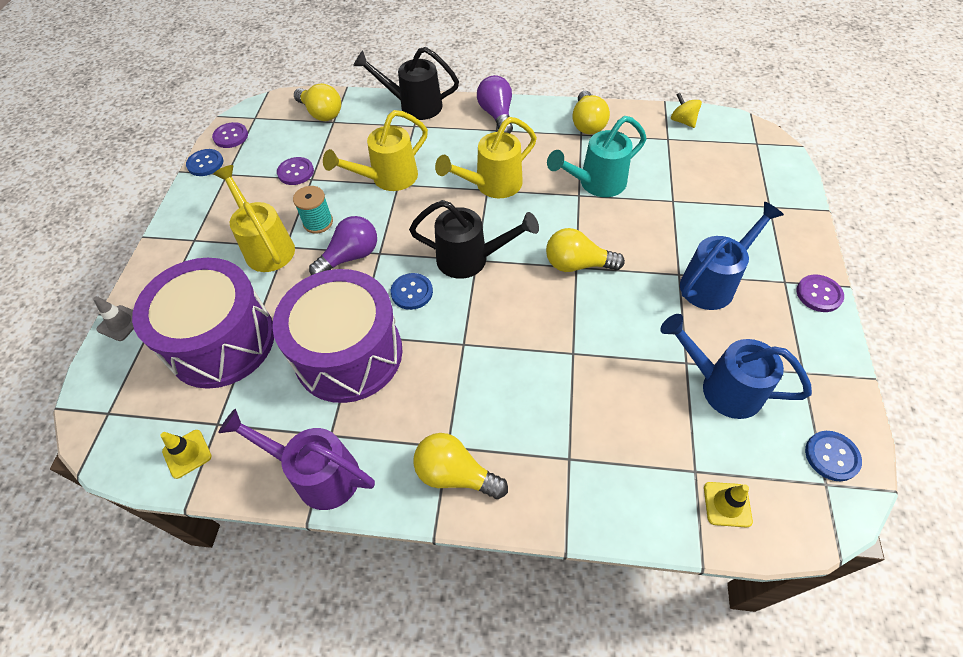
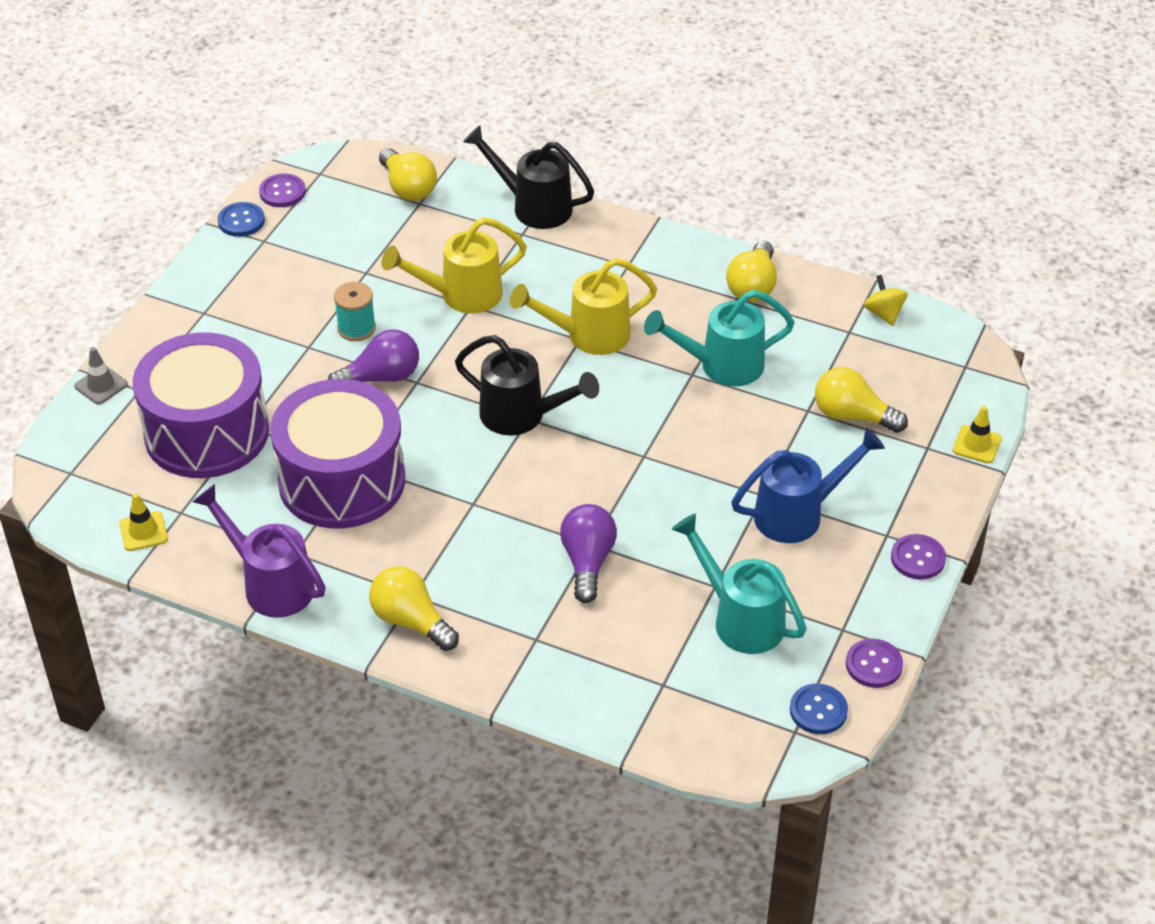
camera: 15 degrees right, 10 degrees down
(266, 246) = (286, 341): yellow watering can -> none
(296, 172) = (349, 259): purple button -> purple button (874, 665)
(412, 292) = (437, 435): blue button -> none
(497, 115) = (638, 245): purple light bulb -> purple light bulb (587, 562)
(577, 264) = (646, 454): yellow light bulb -> yellow light bulb (852, 416)
(722, 387) = (740, 619): blue watering can -> turquoise watering can
(727, 504) = (679, 720): yellow traffic cone -> yellow traffic cone (977, 444)

